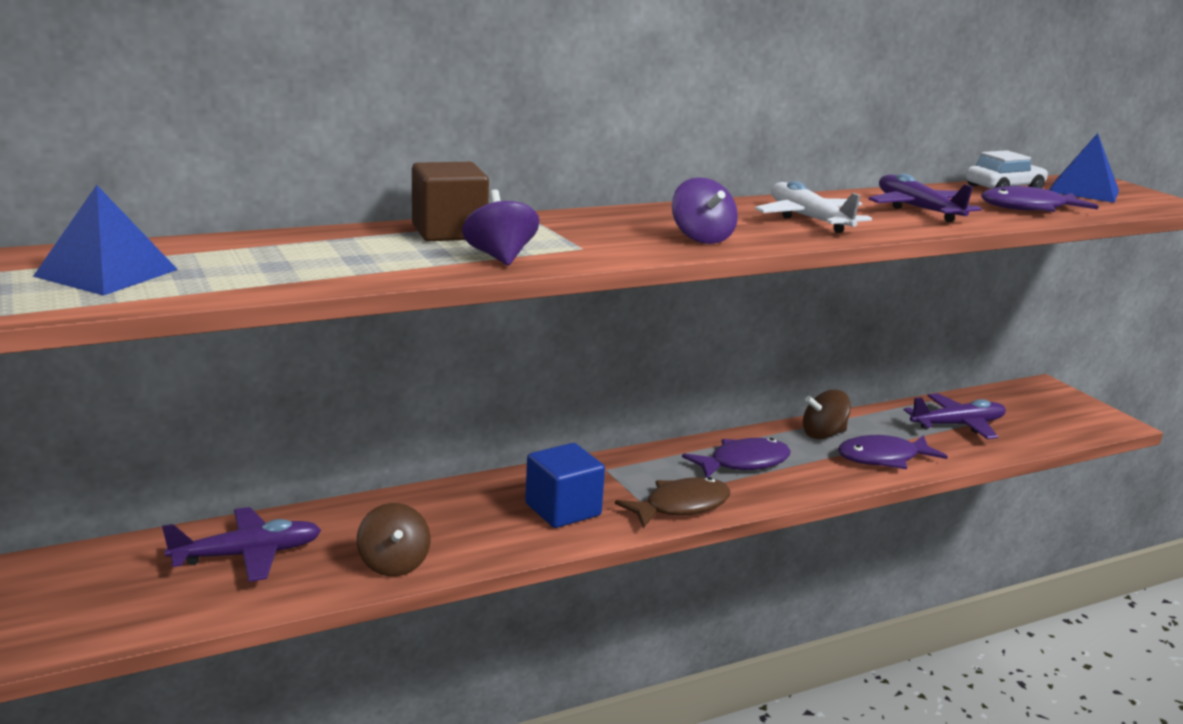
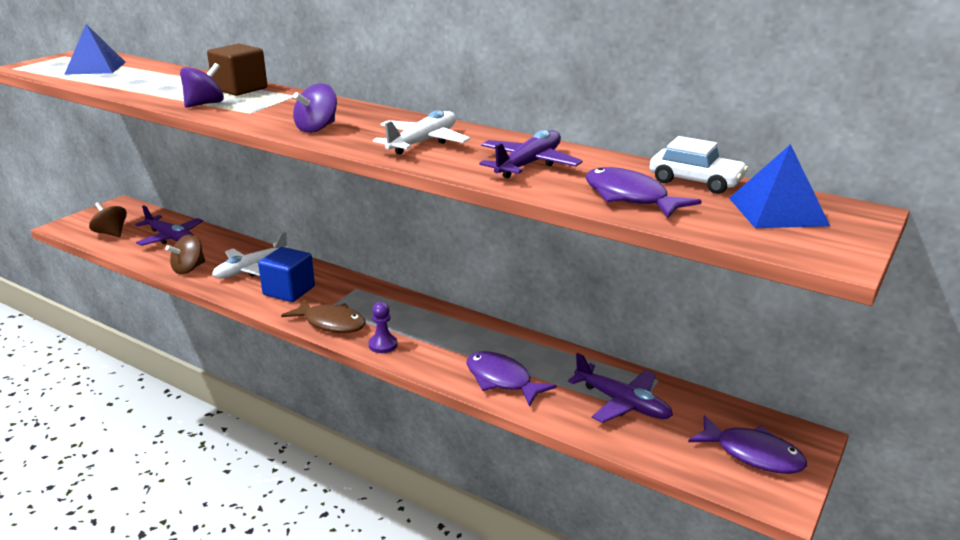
camera: 60 degrees right, 5 degrees up
(462, 518) = (252, 269): none -> white plane
(743, 463) = (420, 328): purple fish -> purple fish (752, 454)
(762, 492) = (383, 345): none -> purple pawn
(823, 434) = (511, 346): brown spinning top -> brown spinning top (111, 233)

